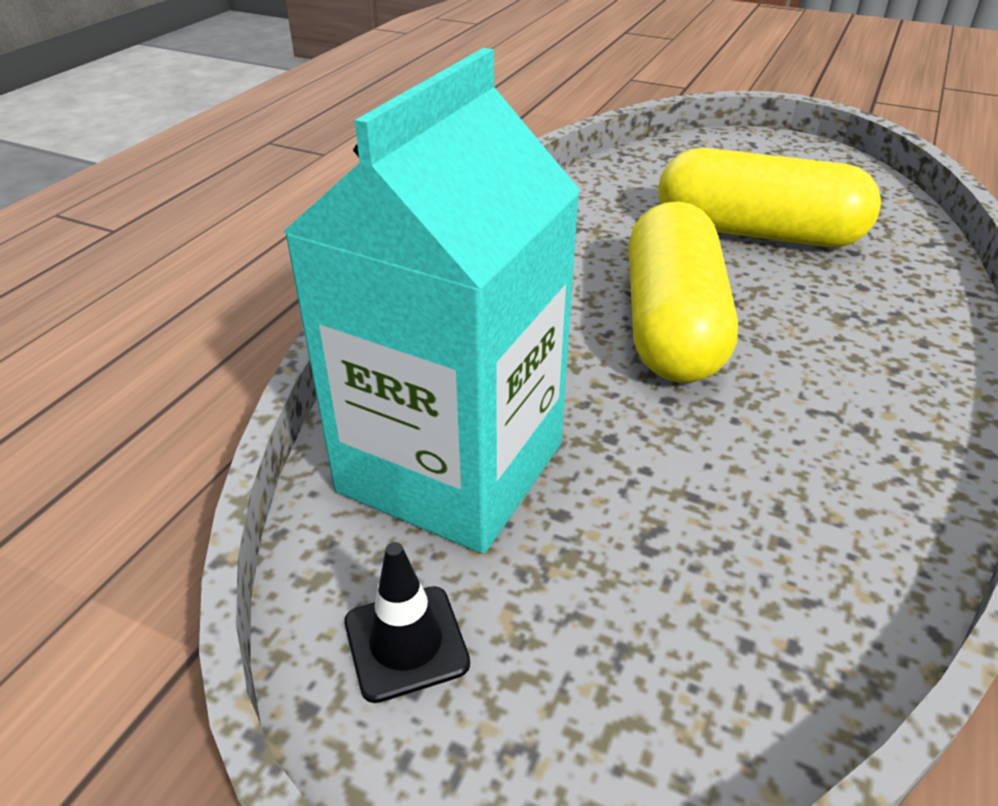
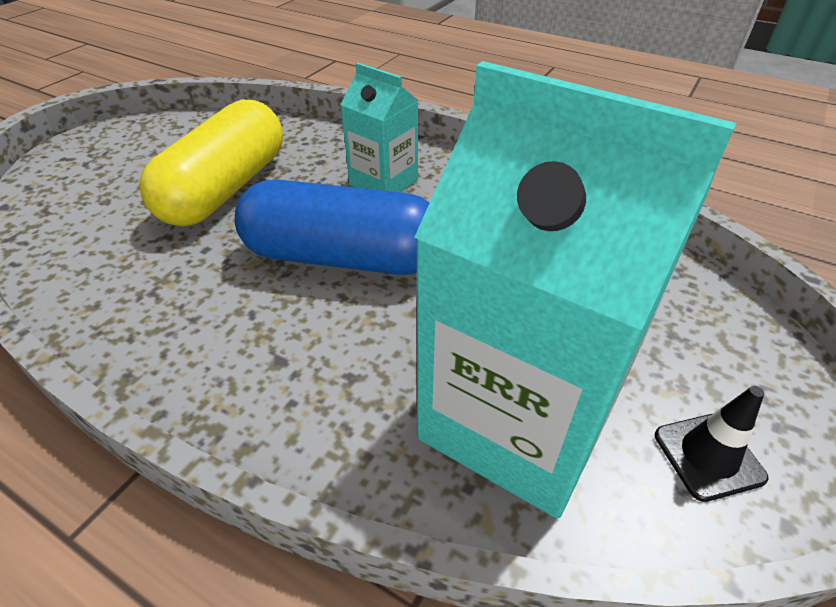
camera: 85 degrees left, 5 degrees up
(672, 325) = (342, 257): yellow capsule -> blue capsule
(847, 341) = (383, 182): none -> turquoise carton

